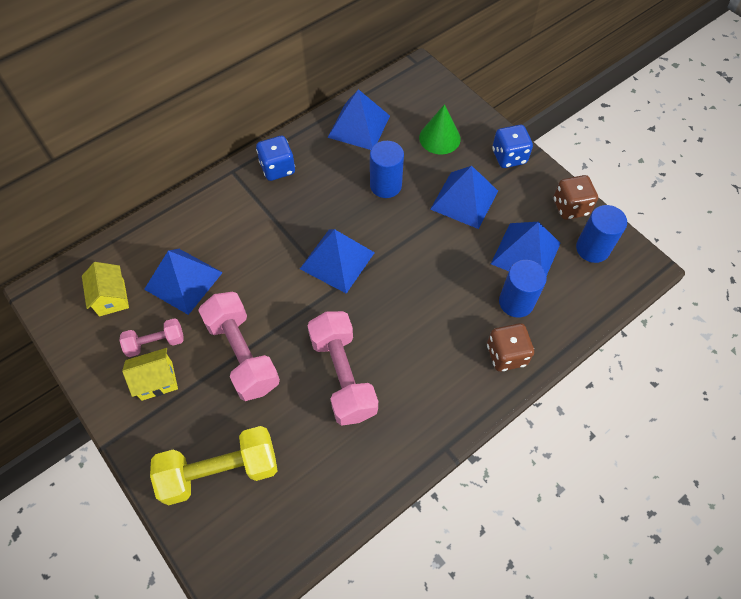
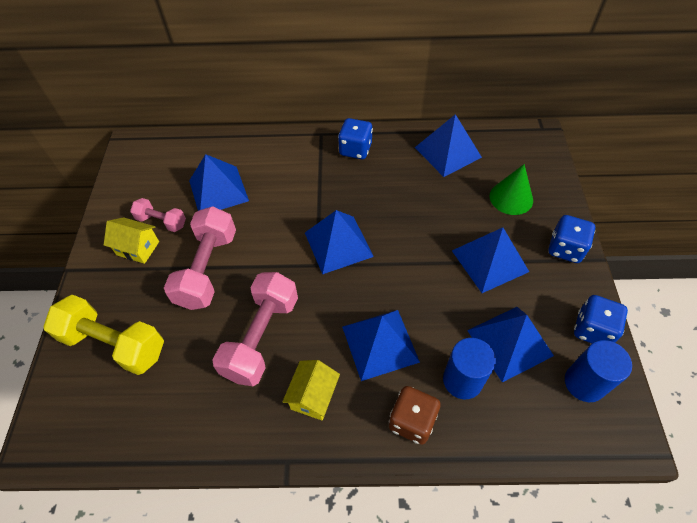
camera: 40 degrees right, 5 degrees down
(111, 297) = (165, 173): yellow house -> yellow house (313, 396)
(385, 185) = (429, 209): blue cylinder -> none
(438, 316) = (380, 344): none -> blue pyramid
(570, 207) = (592, 330): brown dice -> blue dice

